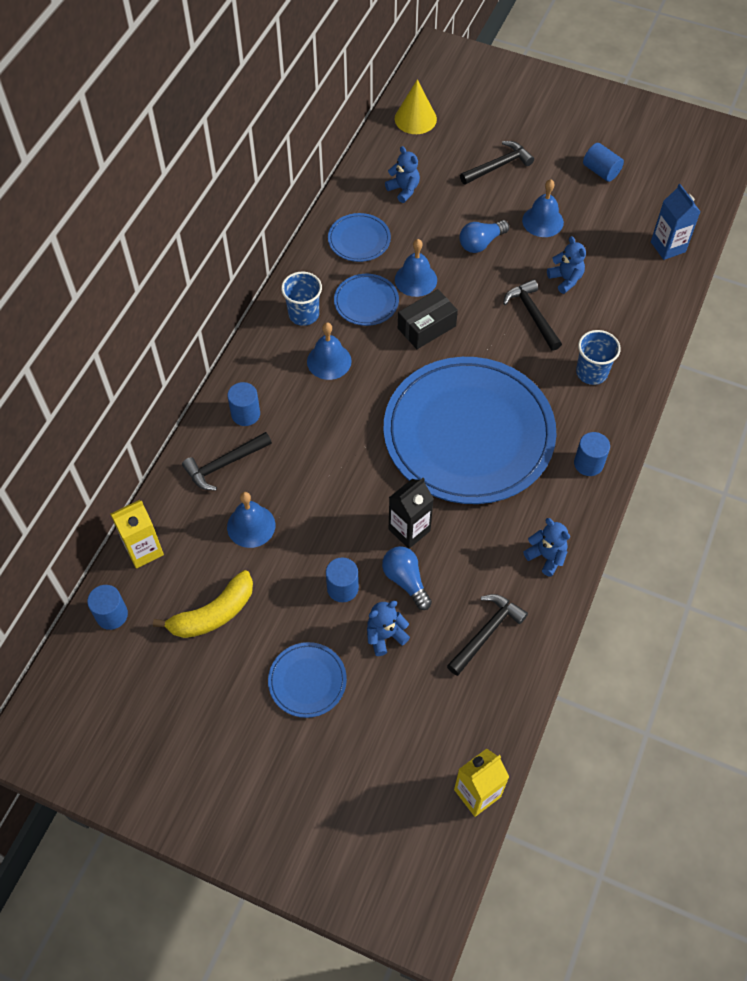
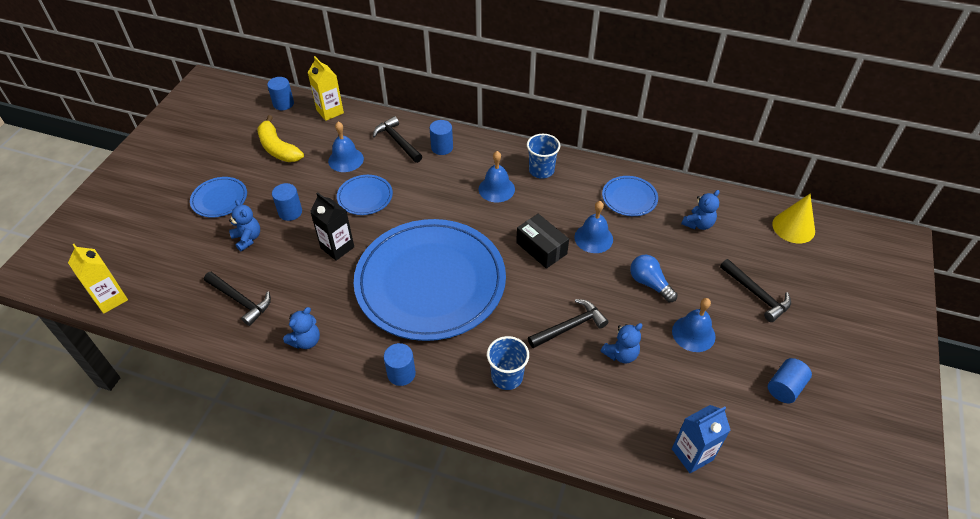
camera: 85 degrees right, 10 degrees down
(366, 302) = (561, 207): blue plate -> blue plate (365, 197)
(406, 580) = (292, 248): blue light bulb -> none

